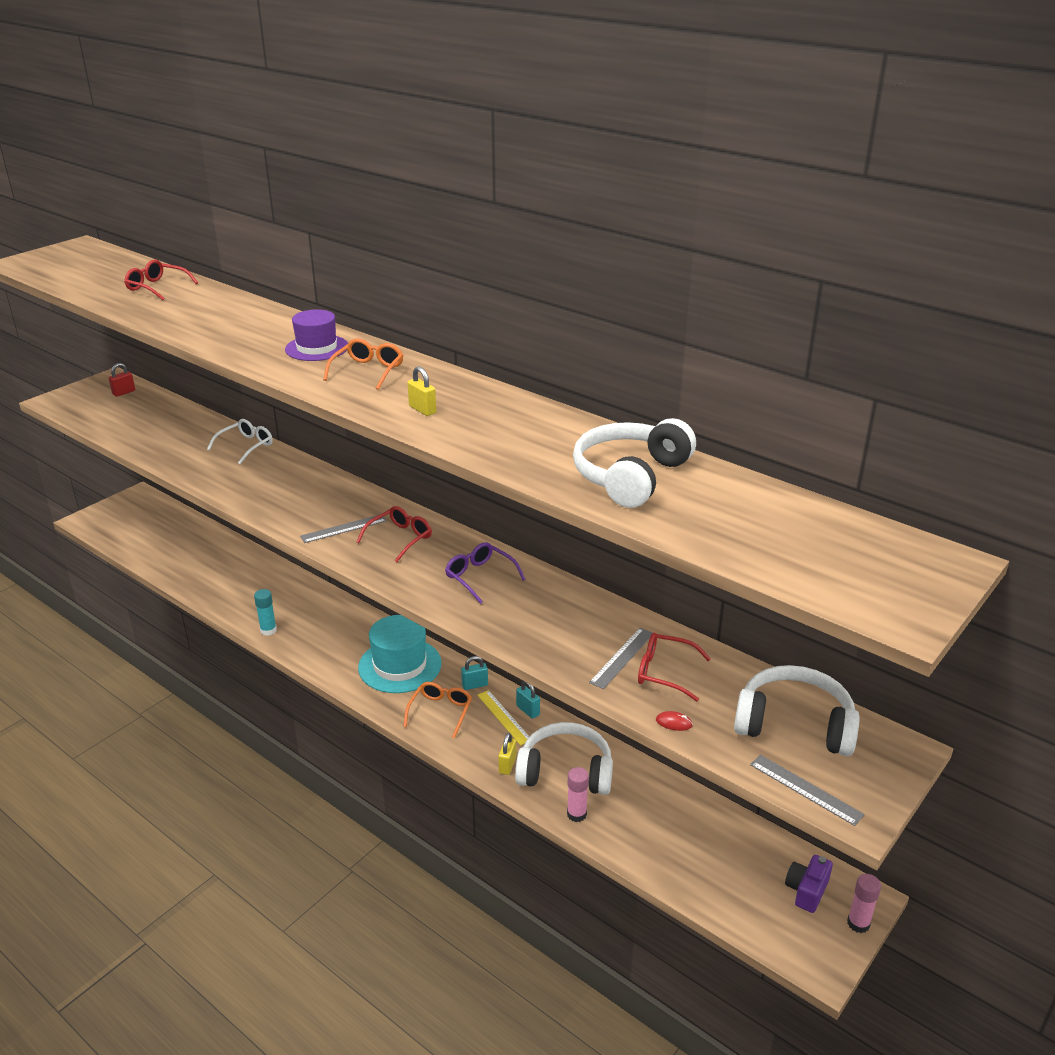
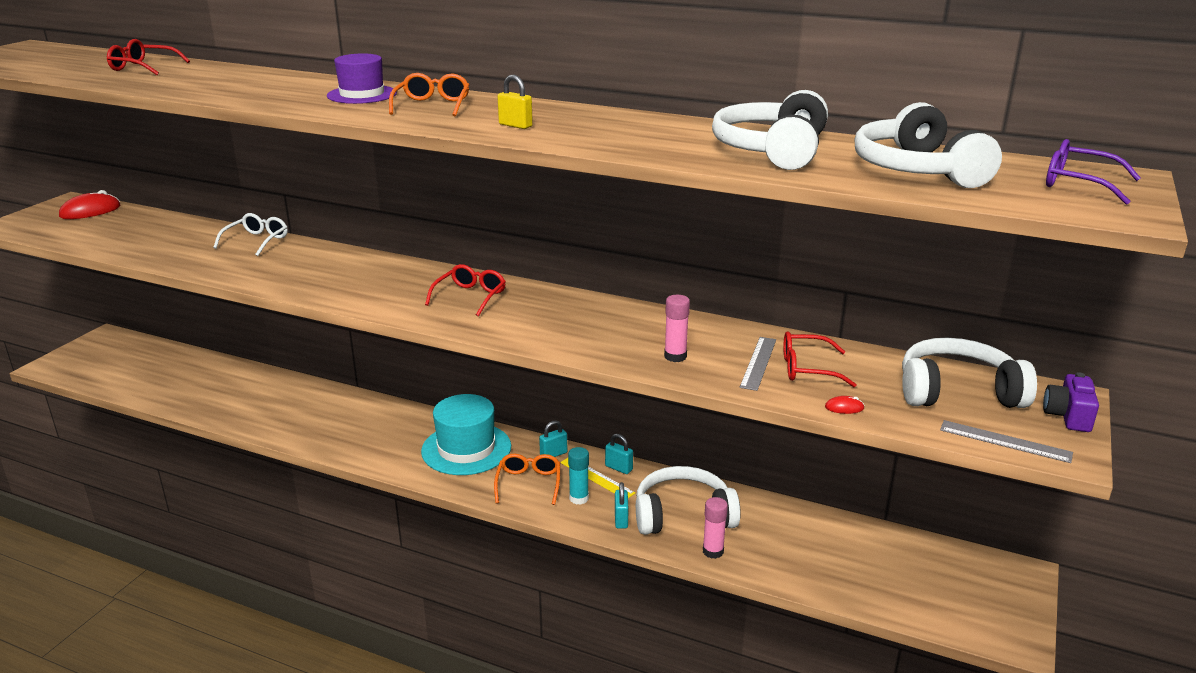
camera: 15 degrees left, 5 degrees down
(124, 392) = (90, 211): red padlock -> red mouse
(268, 630) = (307, 438): turquoise glue stick -> turquoise glue stick (579, 498)
(343, 528) = (404, 295): grey ruler -> none
(480, 577) = (573, 317): purple glasses -> purple glasses (1078, 184)
(507, 765) = (621, 520): yellow padlock -> turquoise padlock
(748, 524) = (918, 170): none -> white headphones
(806, 890) = (966, 577): purple camera -> purple camera (1068, 416)
(858, 923) = (1028, 596): pink glue stick -> pink glue stick (675, 356)

